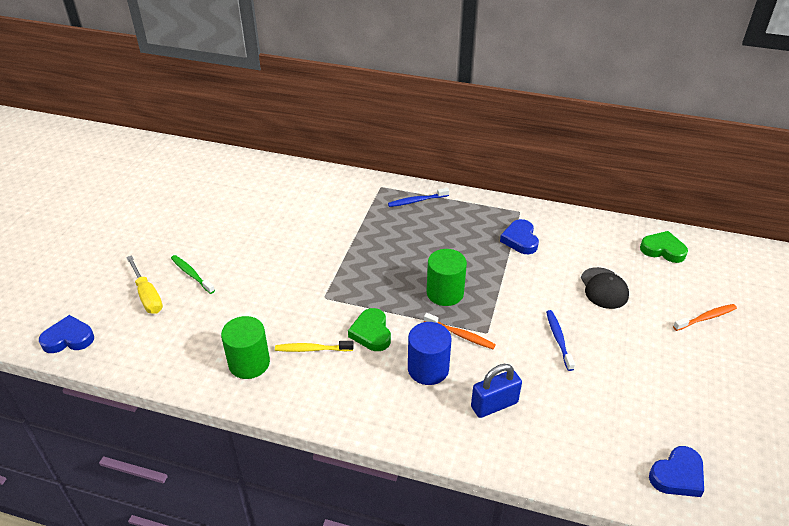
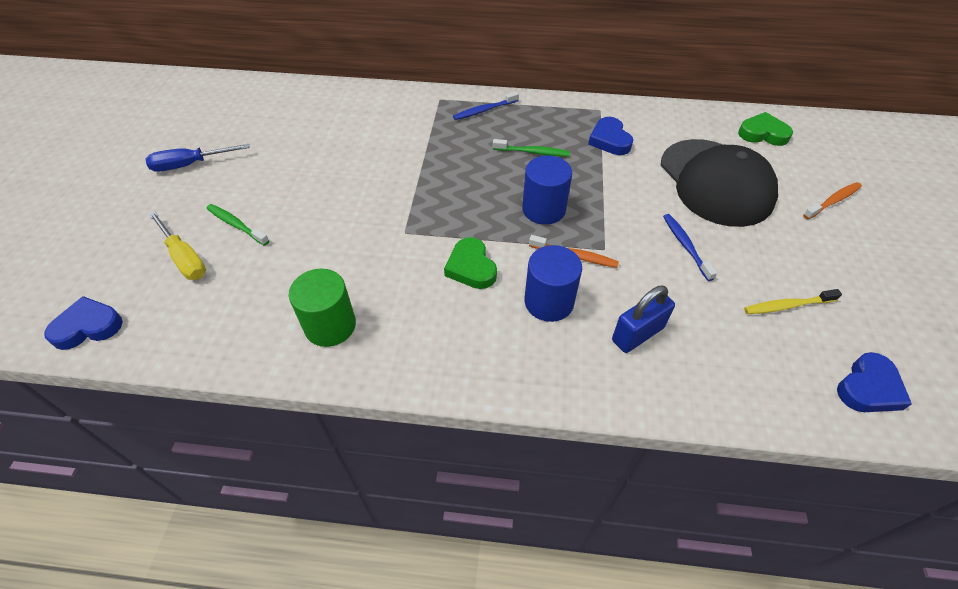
camera: 10 degrees left, 10 degrees up
(164, 220) = (190, 165): none -> blue screwdriver
(312, 349) = (404, 297): yellow toothbrush -> yellow toothbrush (787, 306)
(445, 293) = (543, 209): green cylinder -> blue cylinder
(449, 242) = (532, 152): none -> green toothbrush
(604, 288) = (715, 182): black cap -> black cap, size x1.97

